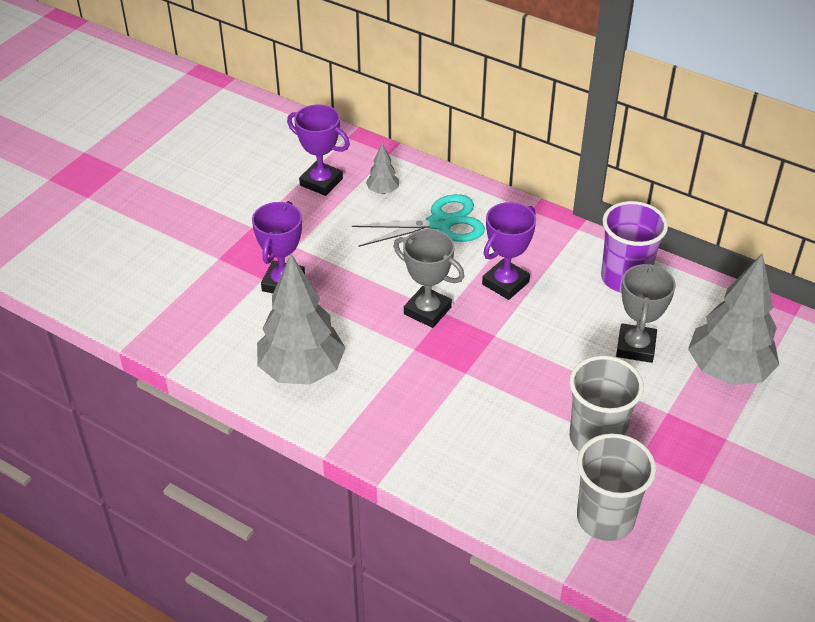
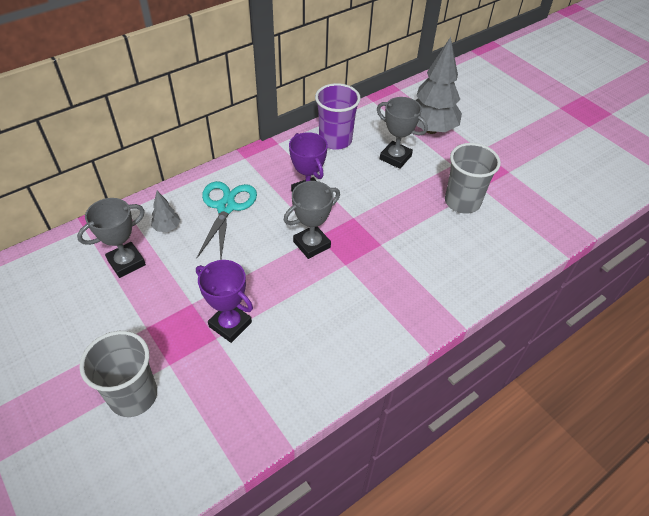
camera: 70 degrees left, 5 degrees up
(302, 370) = (335, 341): grey tree -> none
(321, 182) = (126, 262): purple trophy -> grey trophy
(605, 518) = (525, 221): grey cup -> grey cup (133, 395)

